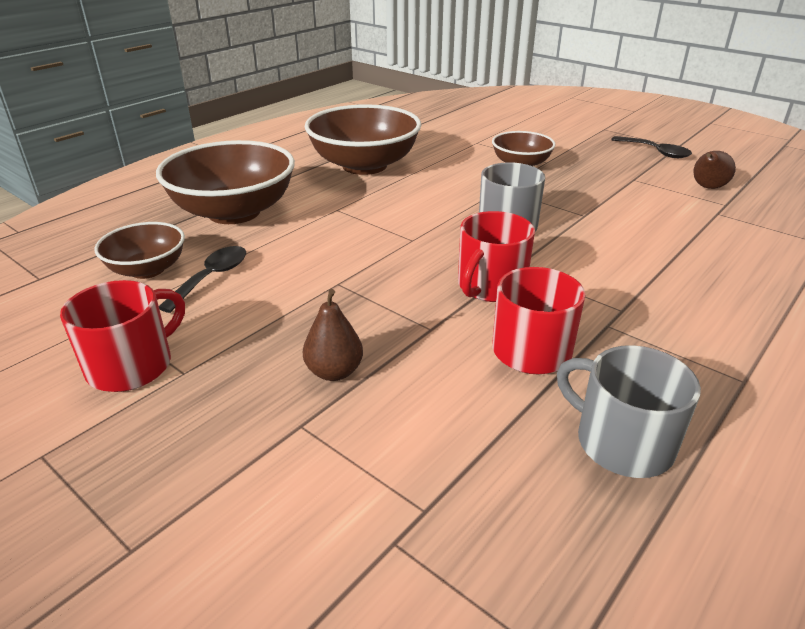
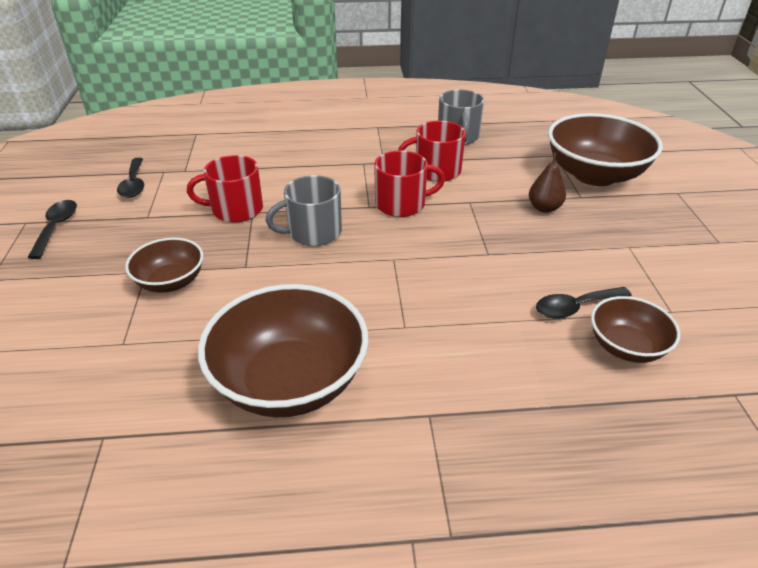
camera: 135 degrees left, 5 degrees up
(132, 365) = (660, 266): red mug -> red mug (236, 209)
(234, 212) = (502, 384): brown bowl -> brown bowl (594, 175)
(707, 188) = (134, 184): brown pear -> black spoon

